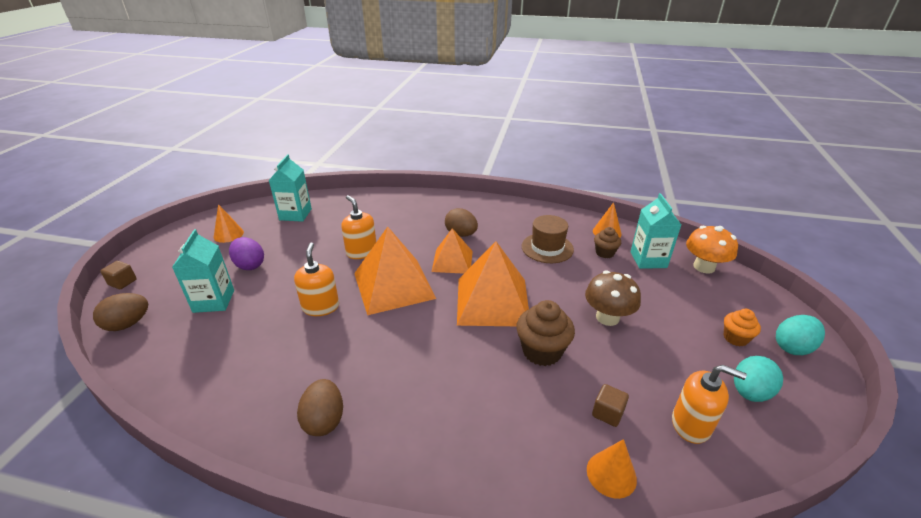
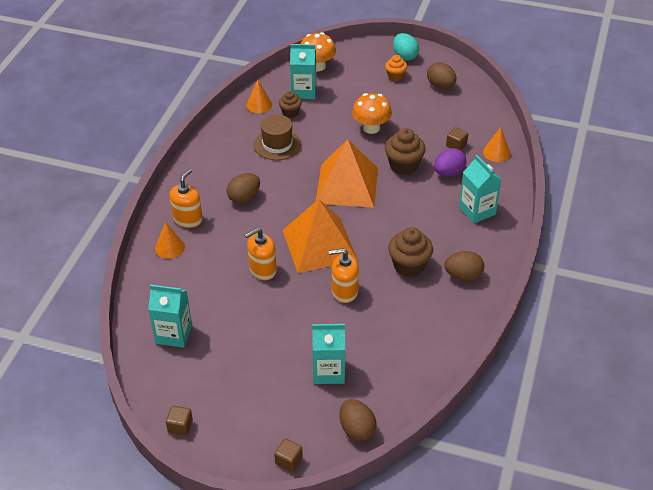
camera: 85 degrees left, 10 degrees up
(197, 226) = (180, 426): none -> brown cube
(228, 234) = (206, 389): orange cone -> orange cone (170, 247)
(250, 265) = (272, 356): purple egg -> purple egg (449, 173)
(352, 361) = (409, 266): none -> brown cupcake
(452, 261) = (288, 206): orange pyramid -> none
(460, 440) = (477, 211): none -> turquoise carton
(607, 317) = (371, 128): brown mushroom -> orange mushroom
(691, 424) = (464, 115): orange soap dispenser -> orange soap dispenser (188, 219)
(749, 392) = (440, 86): turquoise egg -> brown egg

